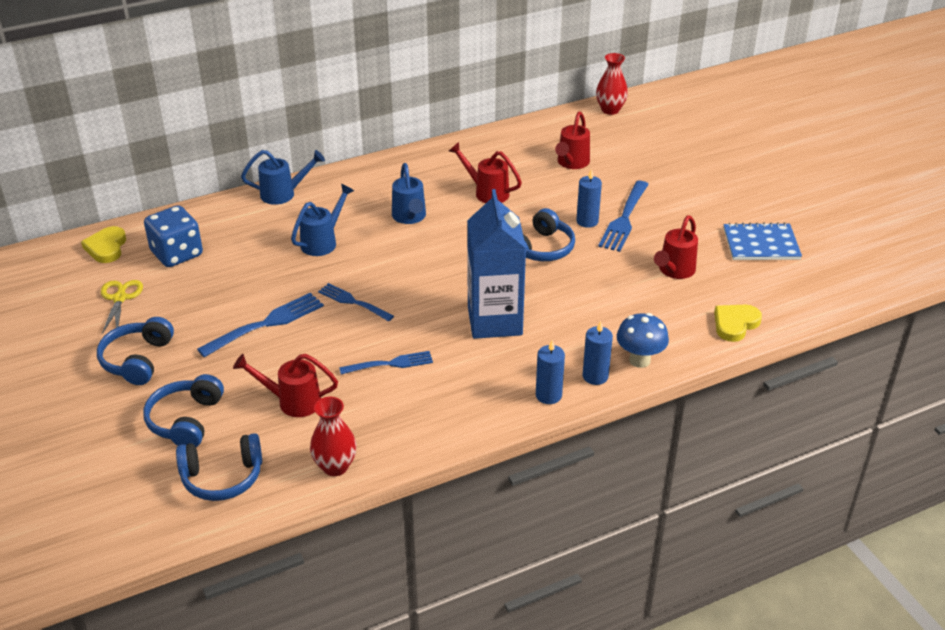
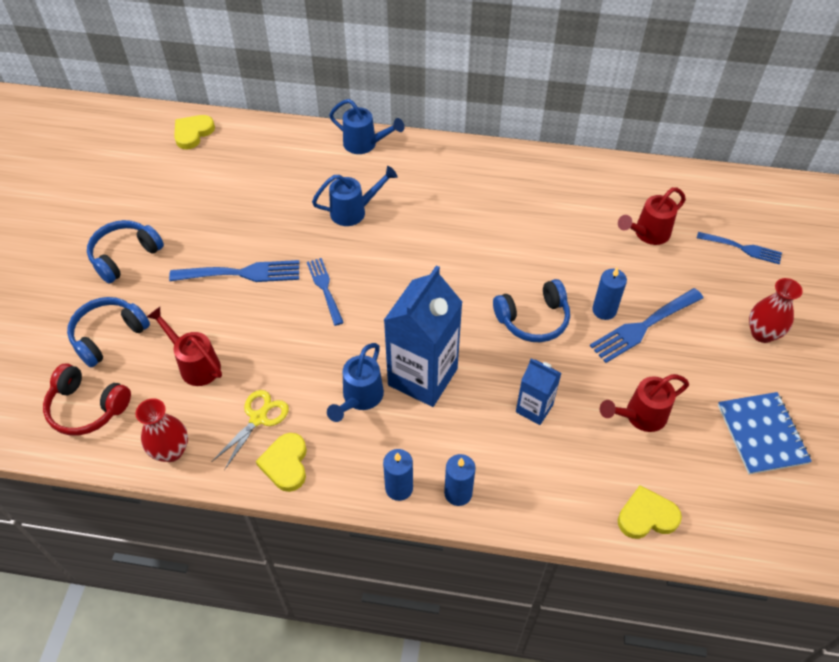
camera: 35 degrees right, 15 degrees up
(120, 298) = (162, 188): yellow scissors -> yellow scissors (258, 418)
(177, 254) = (236, 166): blue dice -> none
(222, 477) = (87, 407): blue headphones -> red headphones
(390, 364) = (299, 371): blue fork -> blue fork (742, 248)
(410, 217) = (446, 222): blue watering can -> blue watering can (360, 398)
(443, 426) = (286, 464): none -> yellow heart
(487, 192) = (538, 228): red watering can -> none
(597, 301) = (534, 408): none -> blue carton
(610, 110) = (742, 188): red vase -> red vase (762, 333)
(639, 360) = (515, 500): blue mushroom -> none
(761, 244) = (762, 434): blue notebook -> blue notebook turned 45 degrees clockwise

